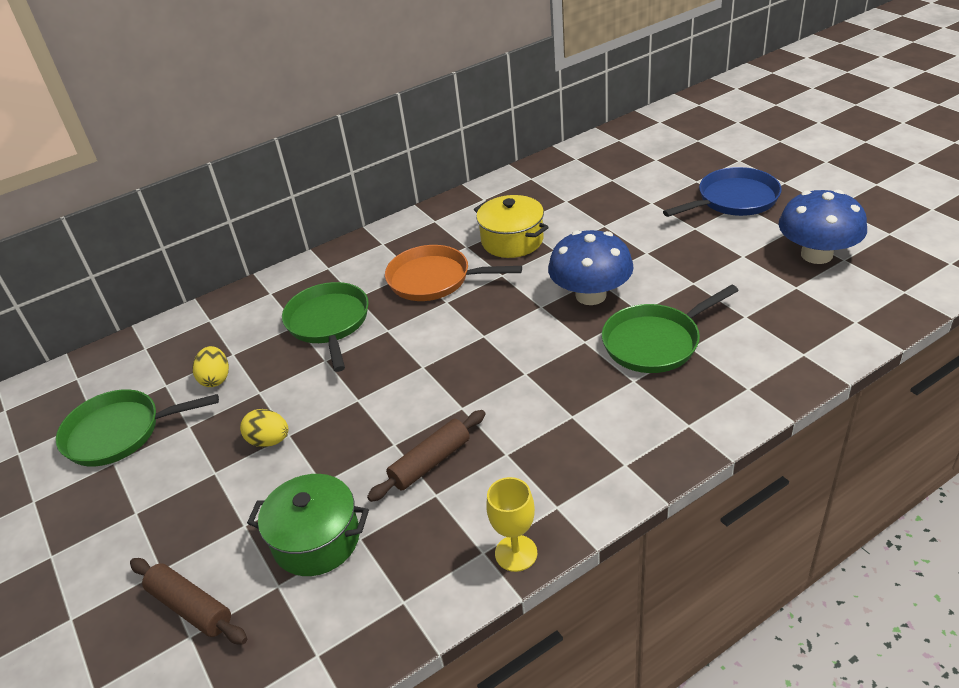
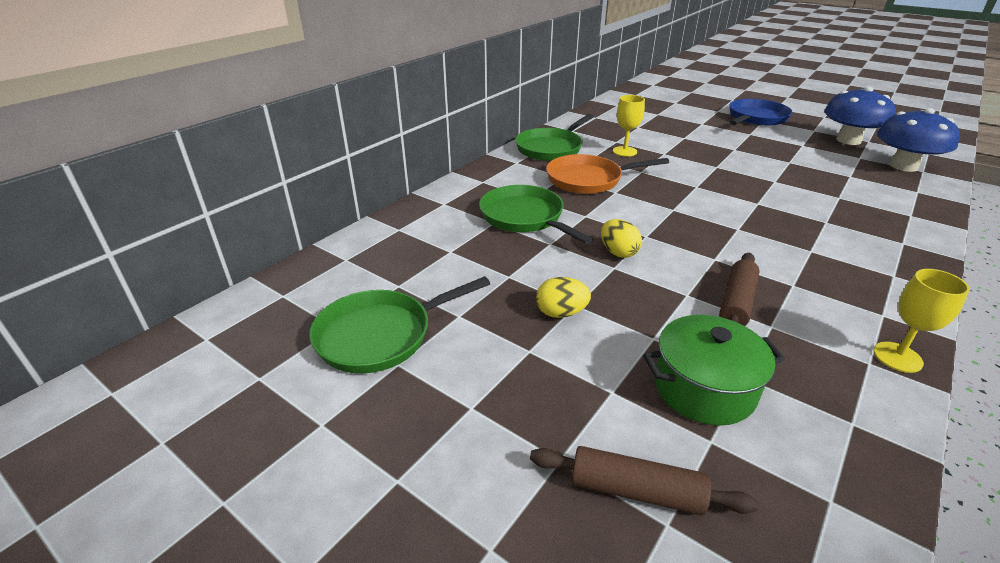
camera: 25 degrees left, 5 degrees down
(216, 379) = (451, 272): yellow egg -> yellow egg (618, 252)
(512, 241) = (624, 151): yellow pot -> yellow goblet
(591, 295) = (726, 176): blue mushroom -> blue mushroom (903, 166)
(655, 342) = (810, 197): green pan -> green pan (551, 148)

